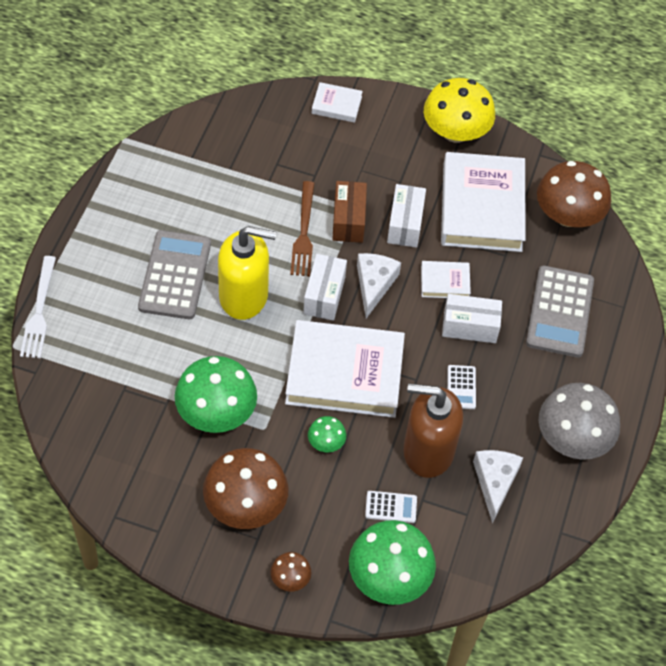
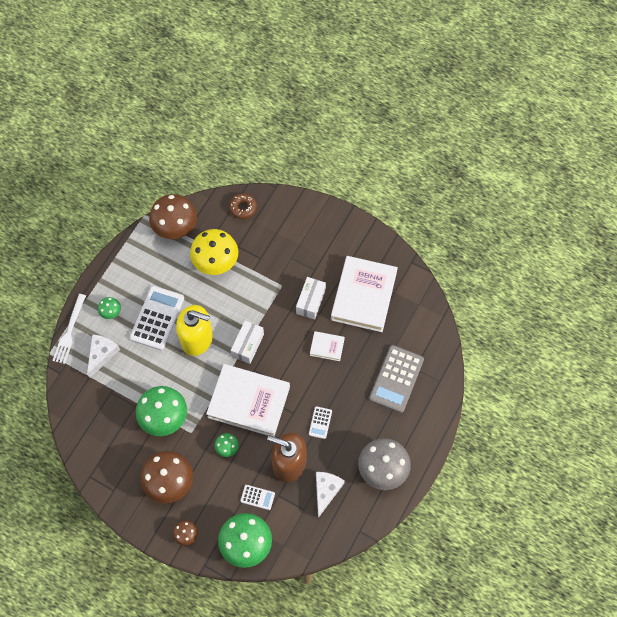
camera: 15 degrees right, 10 degrees up
(99, 275) = (111, 311): none -> green mushroom
(175, 275) = (157, 318): grey calculator -> white calculator
(273, 112) = (243, 208): none -> brown donut
(303, 233) = (244, 299): brown fork -> none
(336, 105) = (285, 208): white book -> none
(348, 220) = (275, 294): brown box -> none
(374, 285) = (281, 342): white cheese -> white cheese (102, 354)
(455, 132) = (359, 238): yellow mushroom -> yellow mushroom (215, 261)
(470, 326) = (335, 381): white box -> none
(568, 215) = (419, 309): brown mushroom -> brown mushroom (175, 226)

